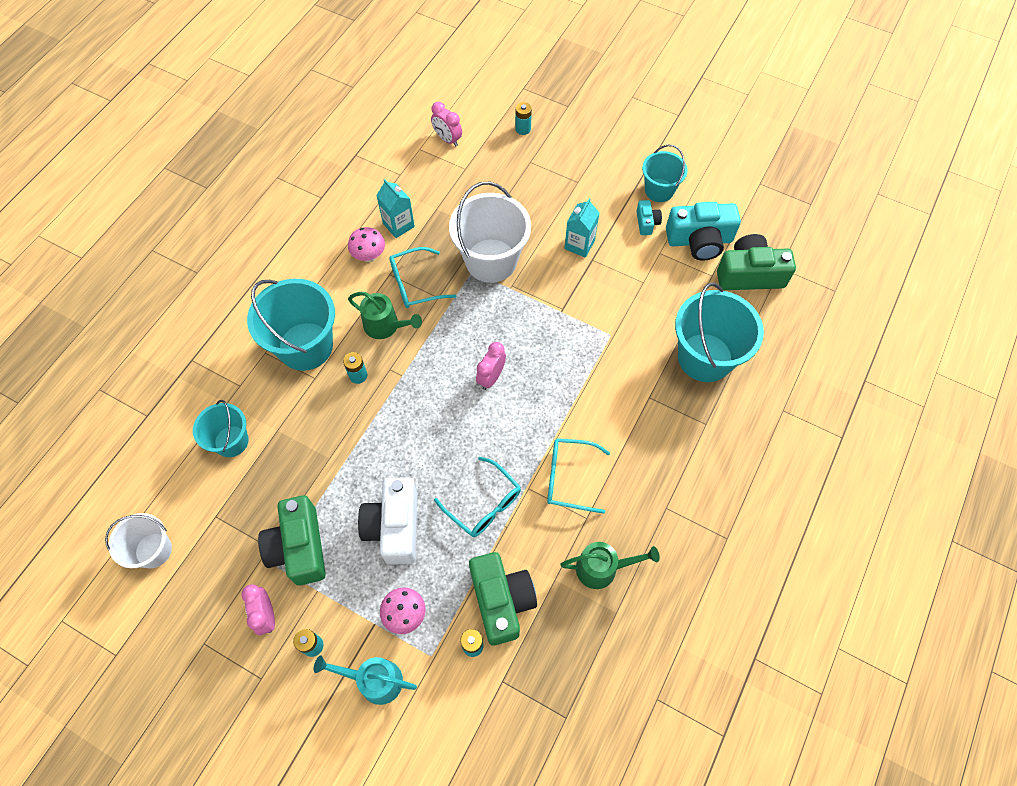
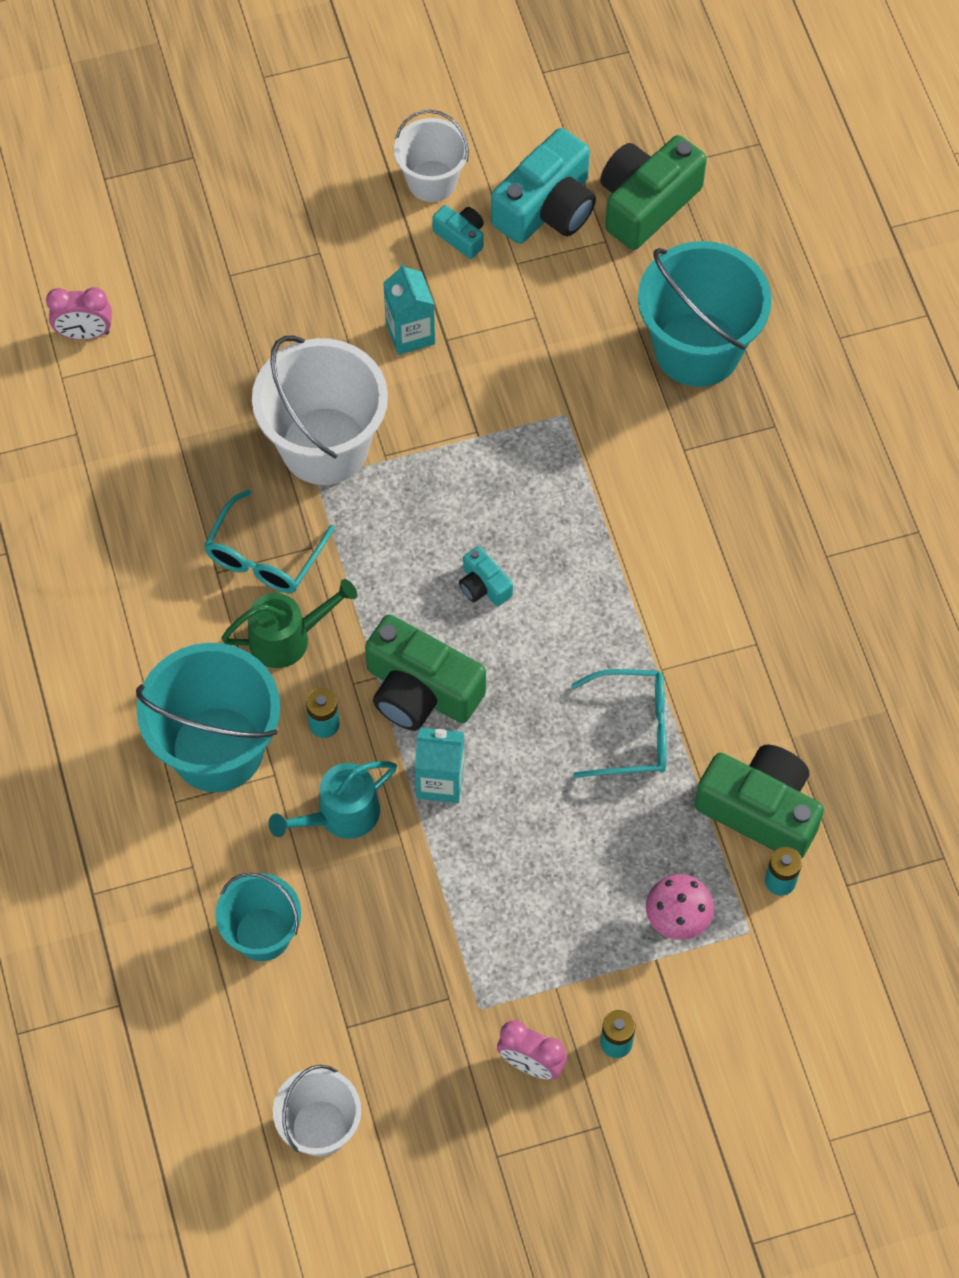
camera: 45 degrees left, 0 degrees up
(299, 547) = (483, 966): green camera -> green camera (420, 690)
(369, 256) = (164, 572): pink mushroom -> none
(374, 680) = (718, 1011): turquoise watering can -> turquoise watering can (340, 815)
(394, 527) = (562, 845): white camera -> none
(398, 225) = (154, 501): turquoise carton -> turquoise carton (440, 781)
(491, 377) = (483, 585): pink clock -> turquoise camera
(523, 129) = (169, 237): turquoise battery -> none
(569, 478) = (692, 618): turquoise glasses -> none
(603, 568) = (827, 679): green watering can -> none
(659, 190) = (432, 181): turquoise bucket -> white bucket

